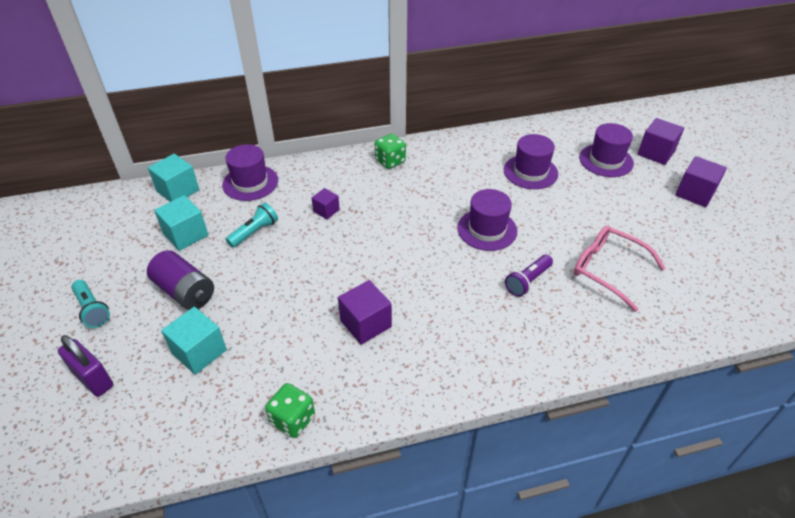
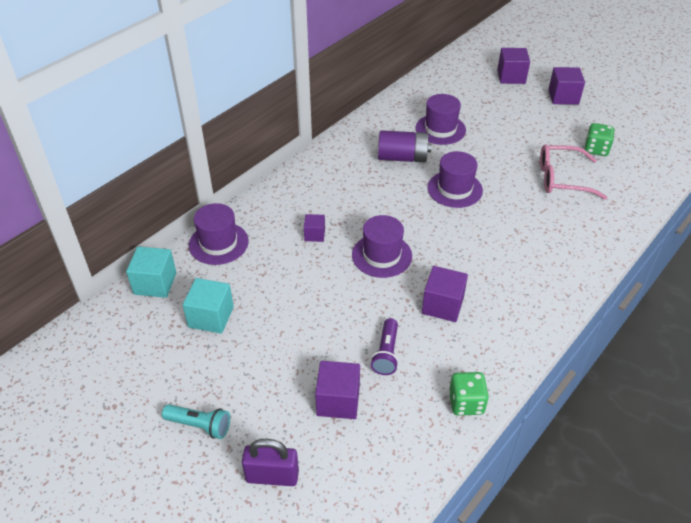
camera: 35 degrees left, 0 degrees up
(185, 292) = (269, 363): purple battery -> purple battery (402, 157)
(199, 352) = (338, 401): turquoise cube -> purple cube
(254, 232) = (272, 283): turquoise flashlight -> none
(390, 161) = (323, 168): green dice -> green dice (596, 149)
(527, 281) = (520, 213): purple flashlight -> purple flashlight (386, 353)
(606, 160) = (484, 97): purple hat -> purple hat (381, 255)

